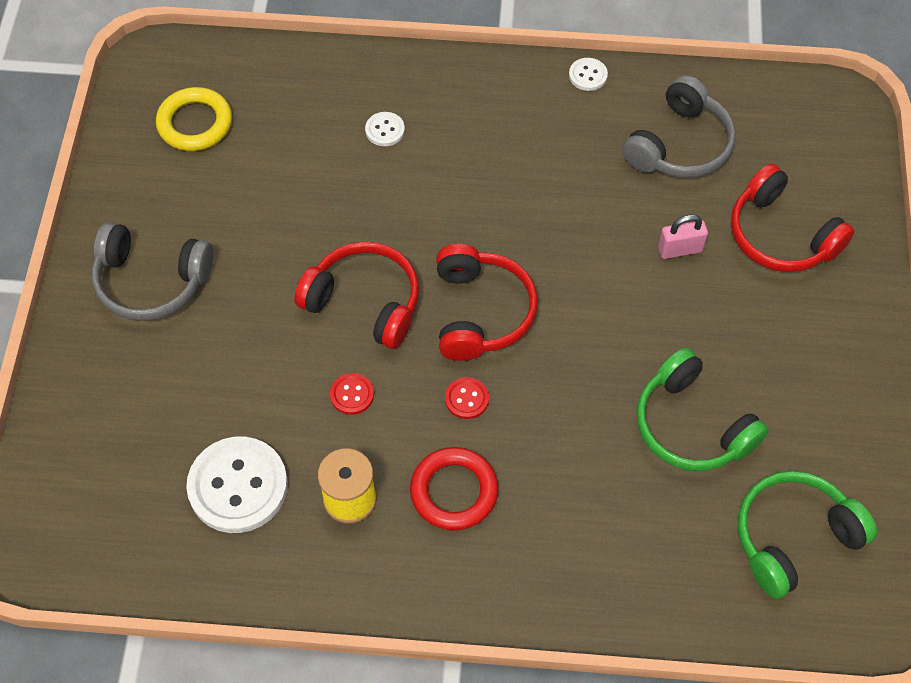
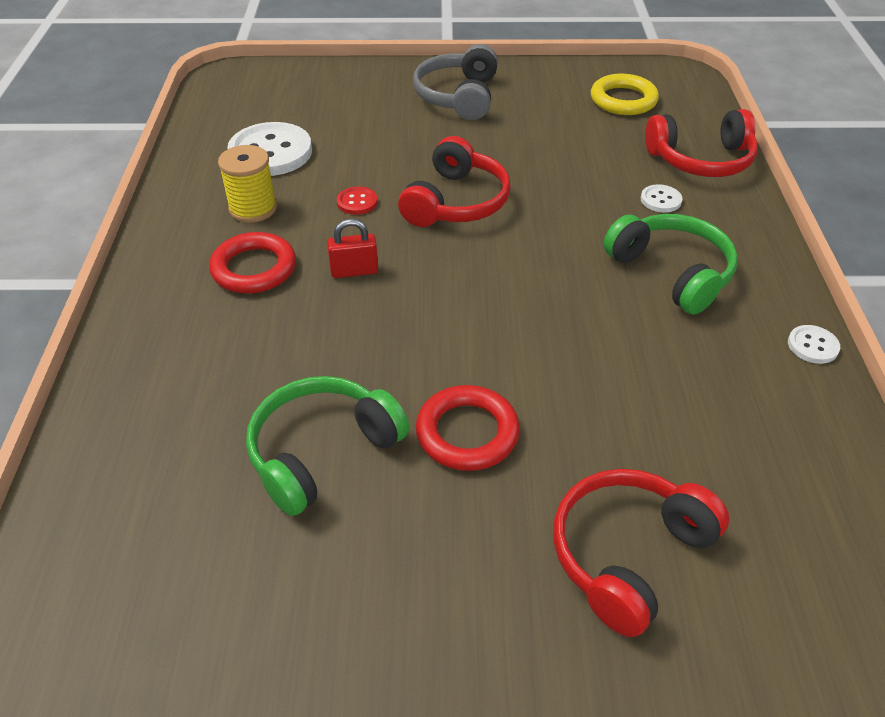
camera: 85 degrees right, 15 degrees down
(466, 399) = (354, 271): red button -> red padlock
(481, 312) = (456, 275): red headphones -> red headphones (701, 160)
(673, 321) = (467, 433): none -> red ring
(680, 145) = (742, 438): grey headphones -> none
(680, 249) = (575, 439): pink padlock -> none
(793, 537) = (159, 558): green headphones -> green headphones (672, 272)

